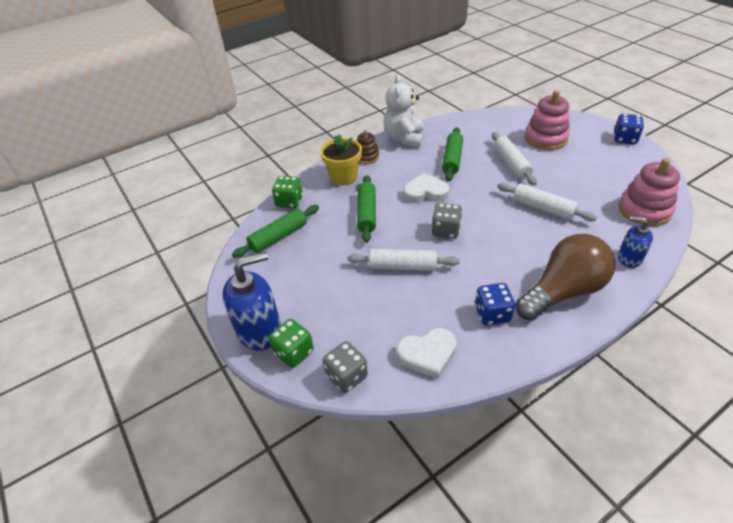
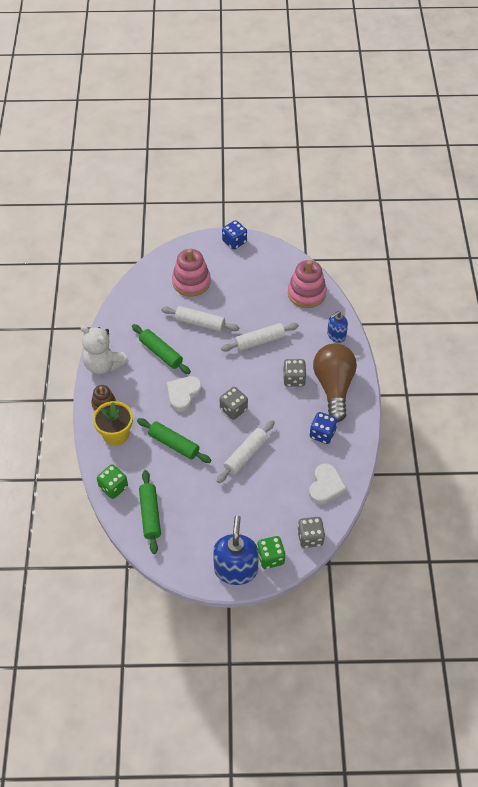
camera: 60 degrees left, 10 degrees up
(532, 254) = (294, 379): none -> grey dice

